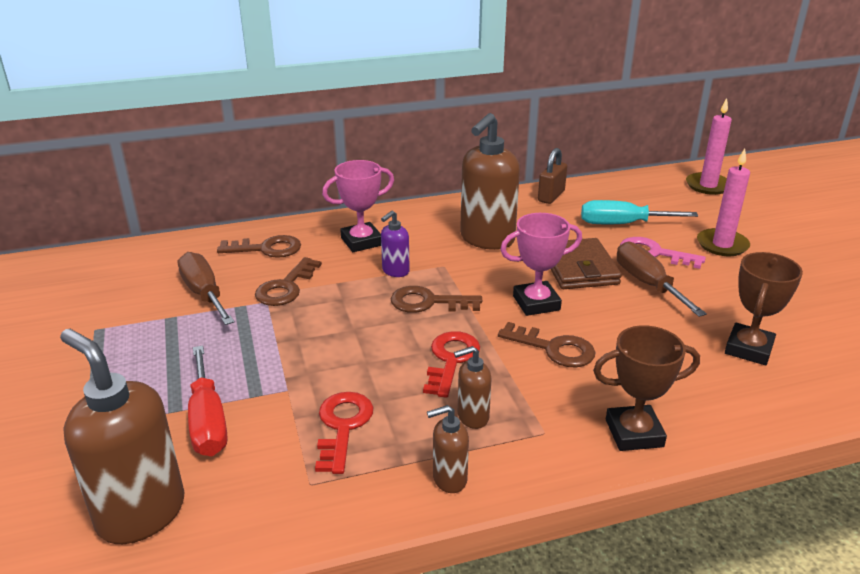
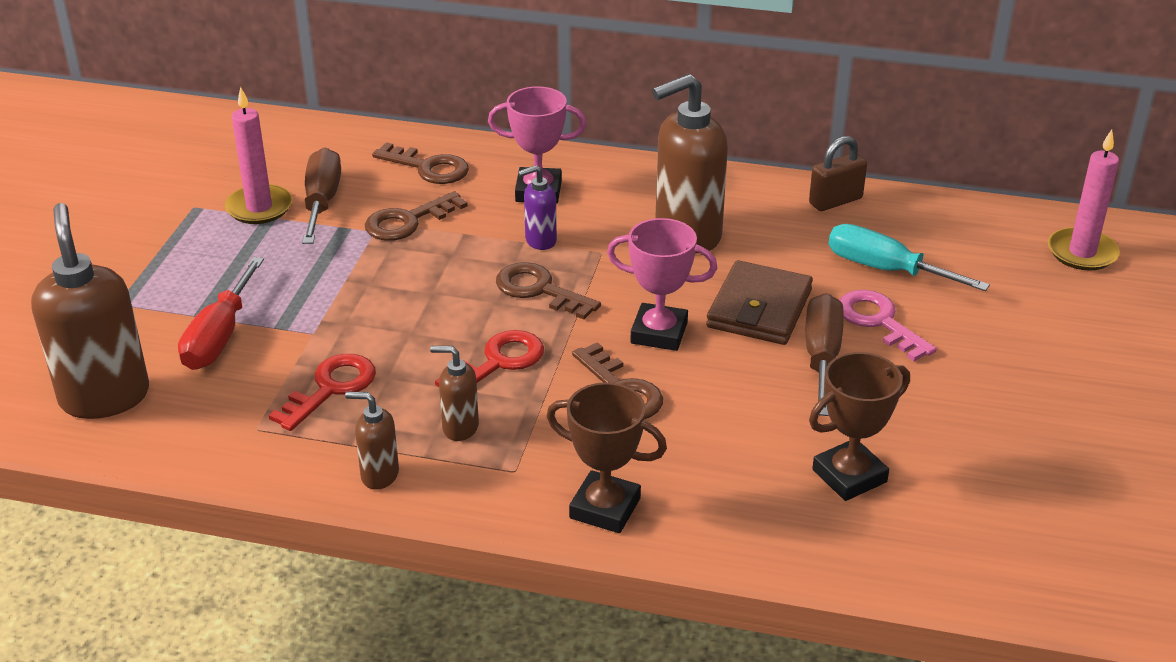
camera: 30 degrees right, 5 degrees up
(722, 245) = (988, 341): pink candle -> pink candle (259, 208)

